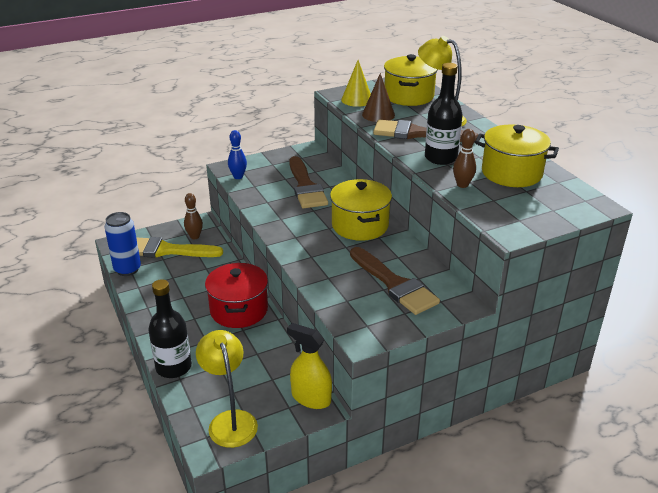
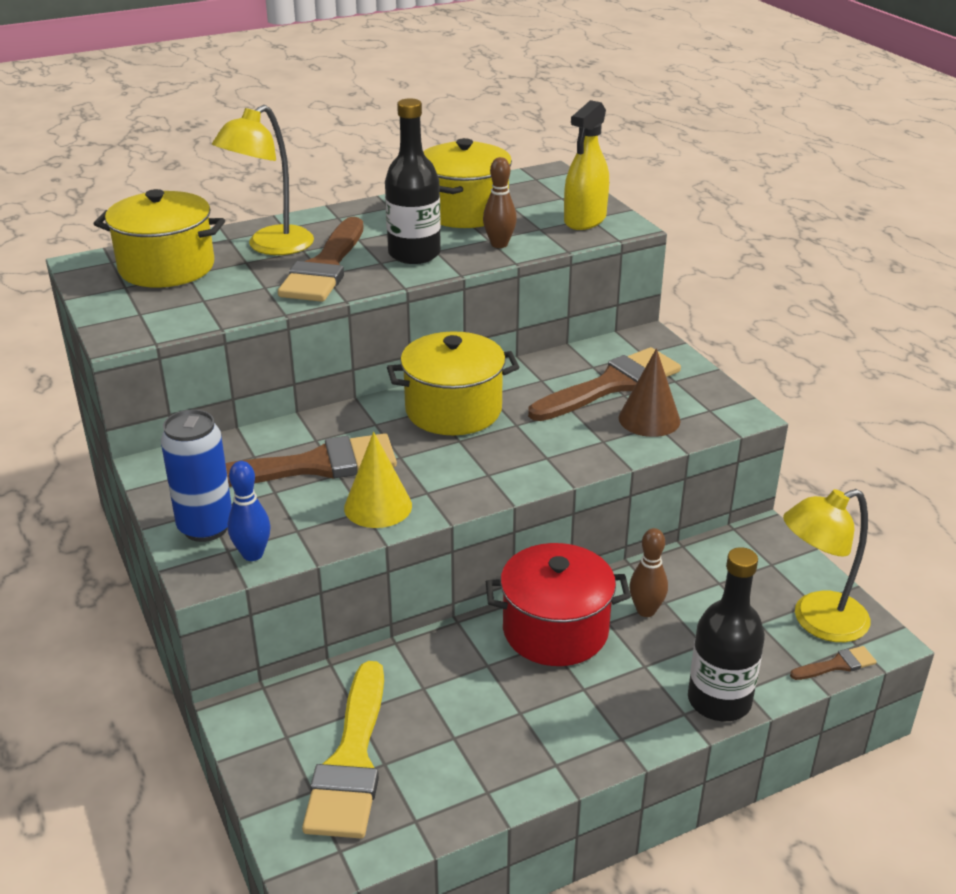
camera: 90 degrees left, 0 degrees up
(127, 269) = (422, 822): blue can -> blue can (205, 527)
(190, 423) = (837, 665): none -> brown brush
(194, 236) = (301, 718): brown bowling pin -> brown bowling pin (646, 610)
(311, 398) = (748, 543): yellow spray bottle -> yellow spray bottle (585, 220)
(357, 99) = (161, 315): yellow cone -> yellow cone (378, 506)
(378, 114) = (238, 297): brown cone -> brown cone (649, 419)

